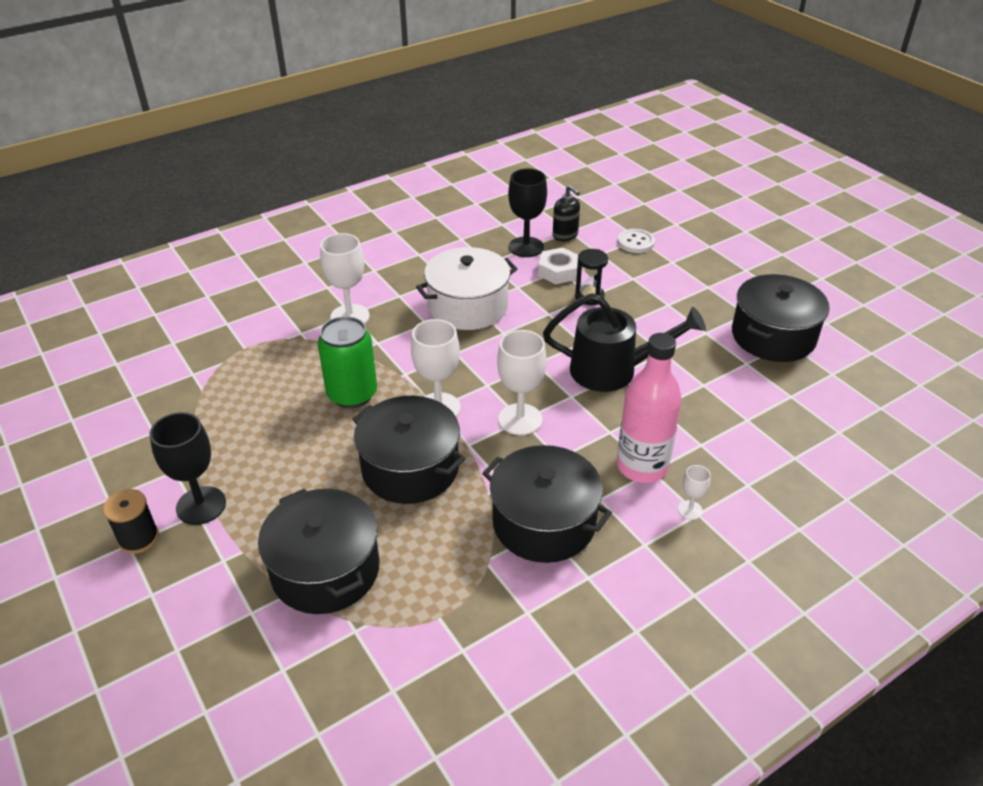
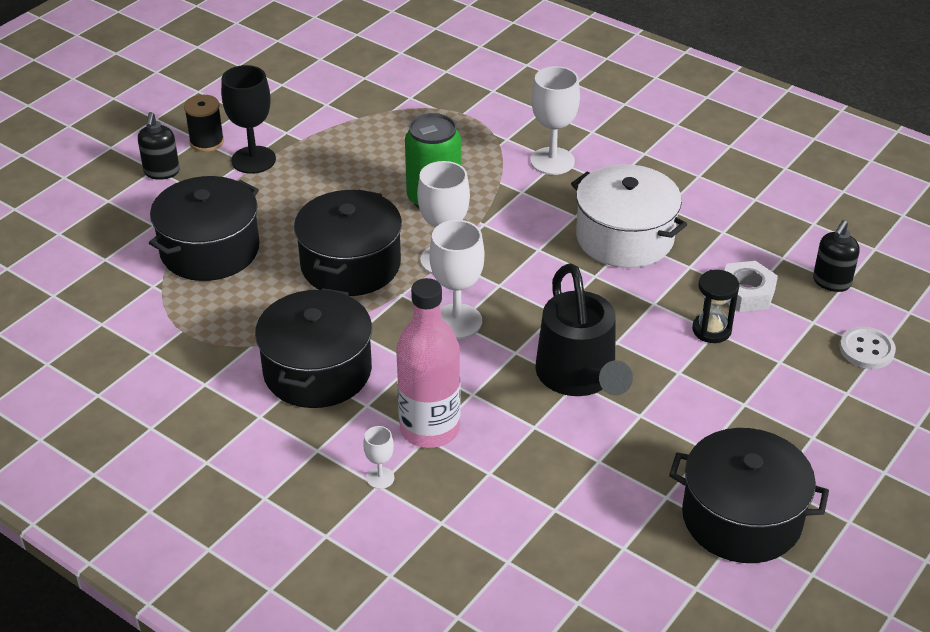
camera: 70 degrees right, 0 degrees up
(162, 588) = (161, 172): none -> black soap dispenser
(526, 247) = (778, 254): black goblet -> none

